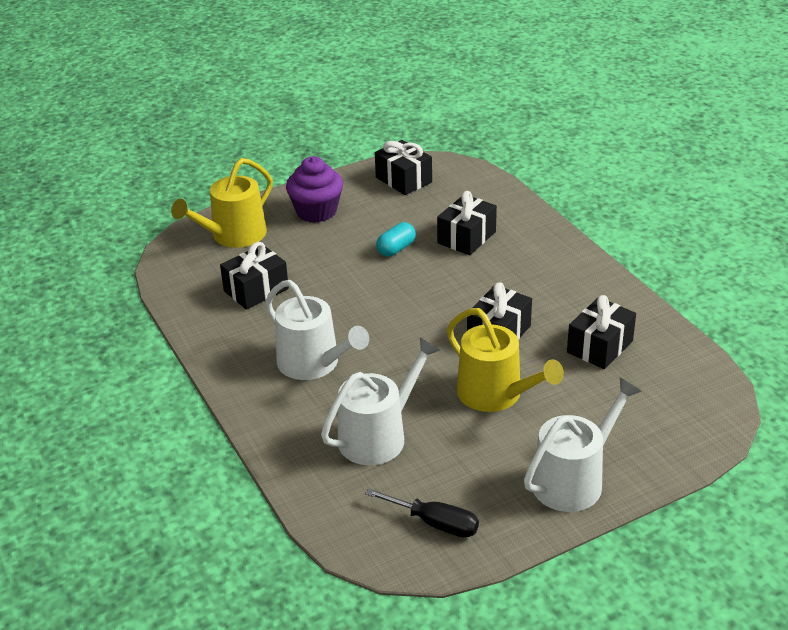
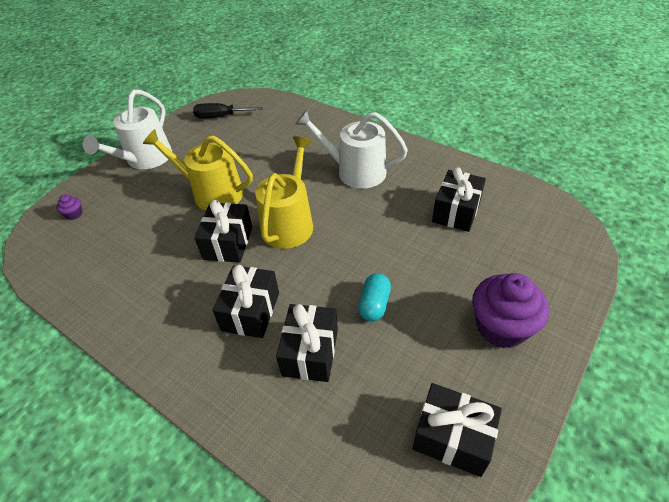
camera: 155 degrees right, 10 degrees up
(233, 235) = (542, 260): yellow watering can -> yellow watering can (289, 223)
(378, 436) = (278, 144): white watering can -> none
(600, 347) = (136, 260): black gift -> black gift (250, 311)
(675, 424) = (74, 214): none -> purple cupcake

